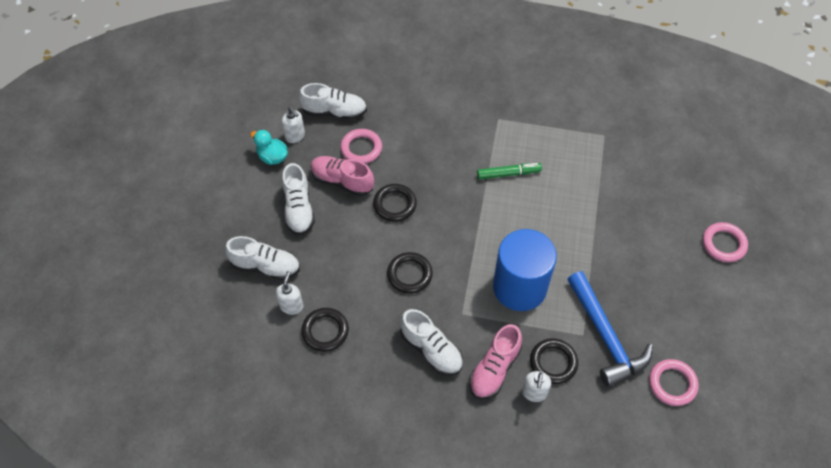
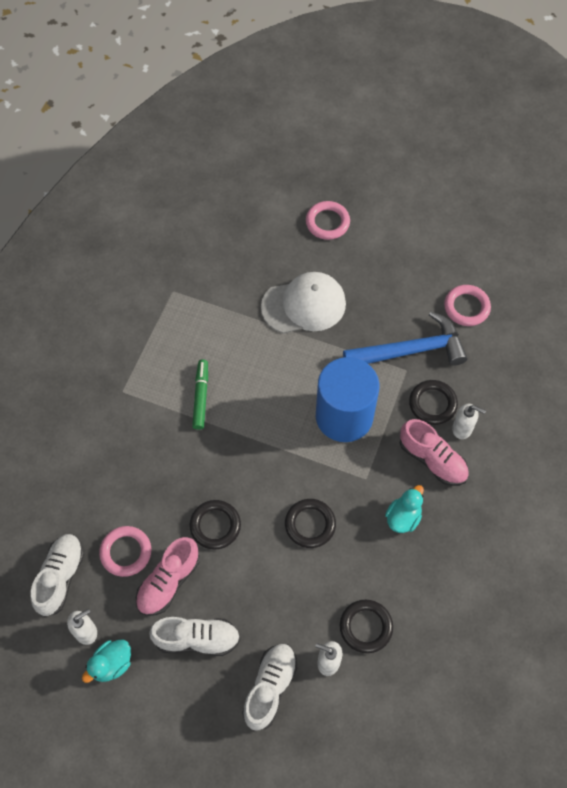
camera: 80 degrees left, 5 degrees up
(431, 349) = (403, 517): white shoe -> turquoise duck
(624, 237) = (304, 305): none -> white cap

